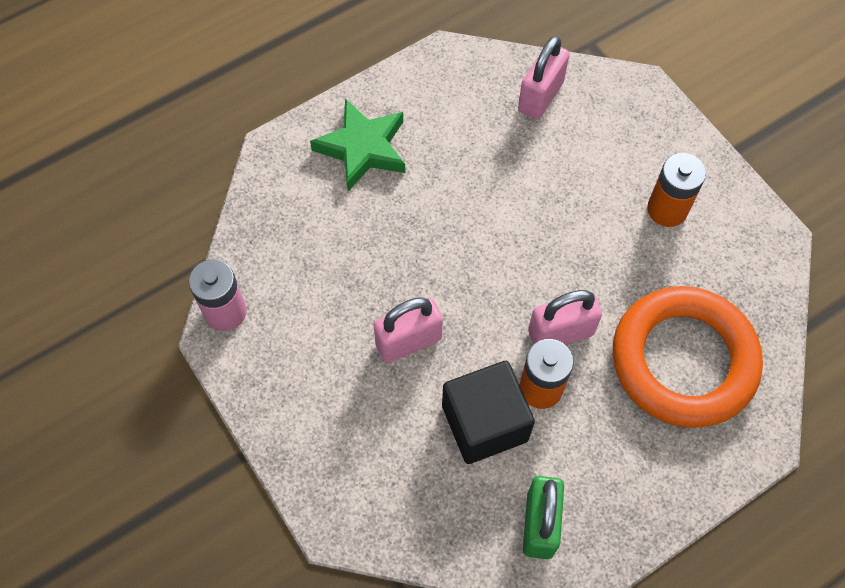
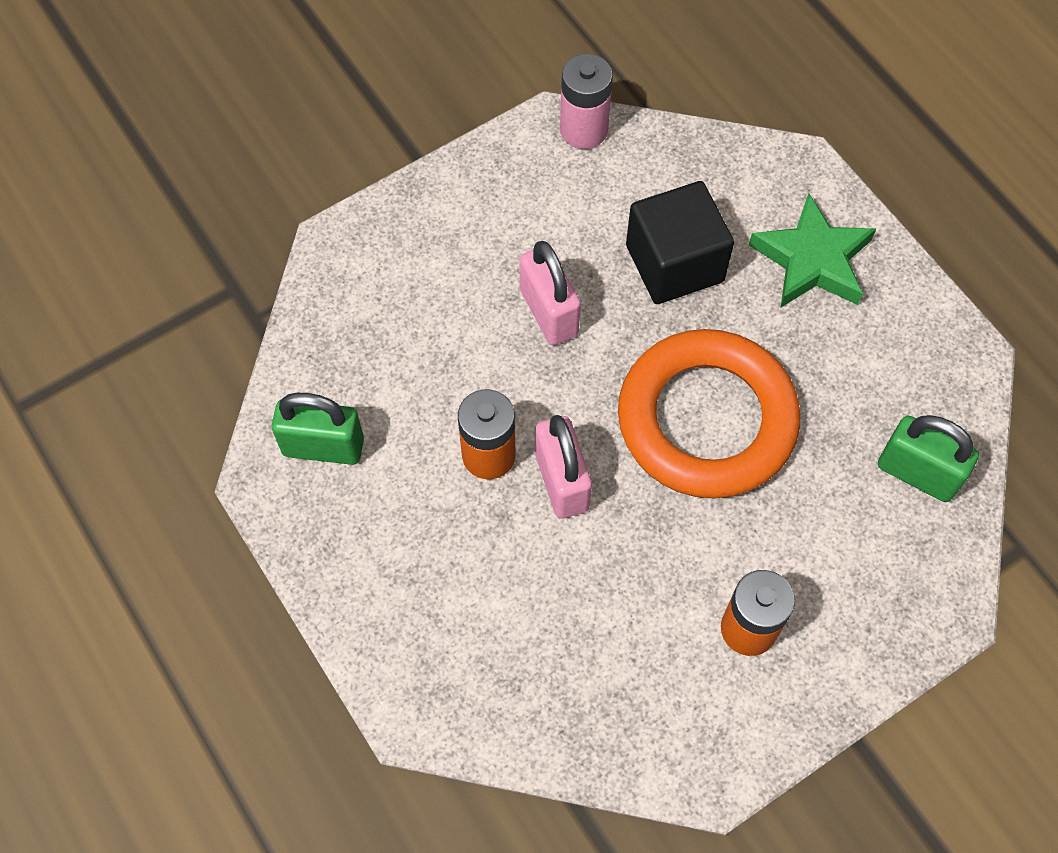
camera: 90 degrees right, 0 degrees up
(484, 423) = (446, 392): black cube -> black cube (674, 263)
(540, 96) = (917, 473): pink padlock -> green padlock
(683, 360) = (524, 628): orange ring -> orange ring (706, 419)

